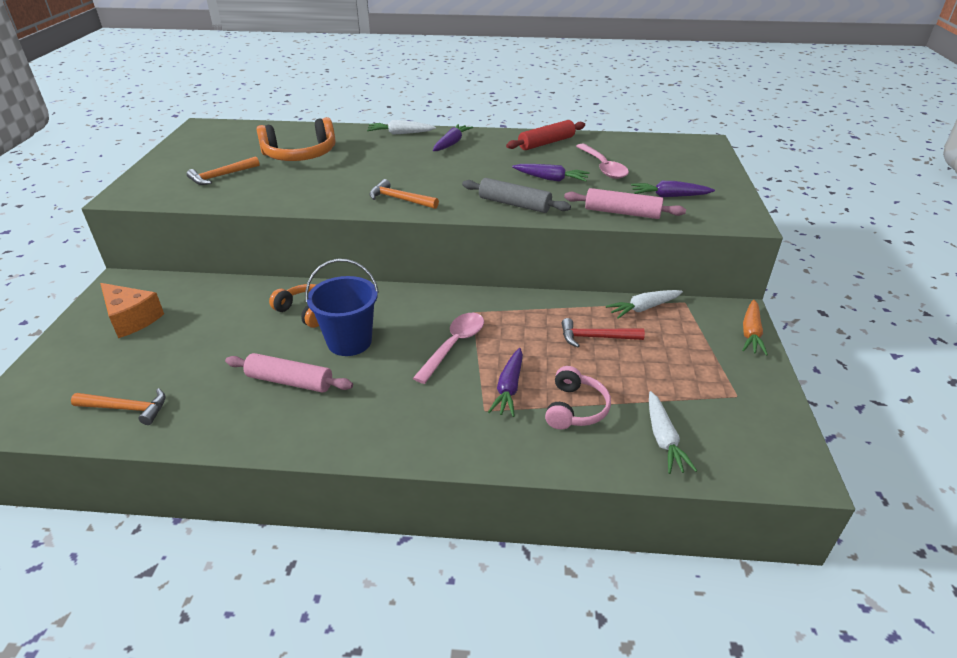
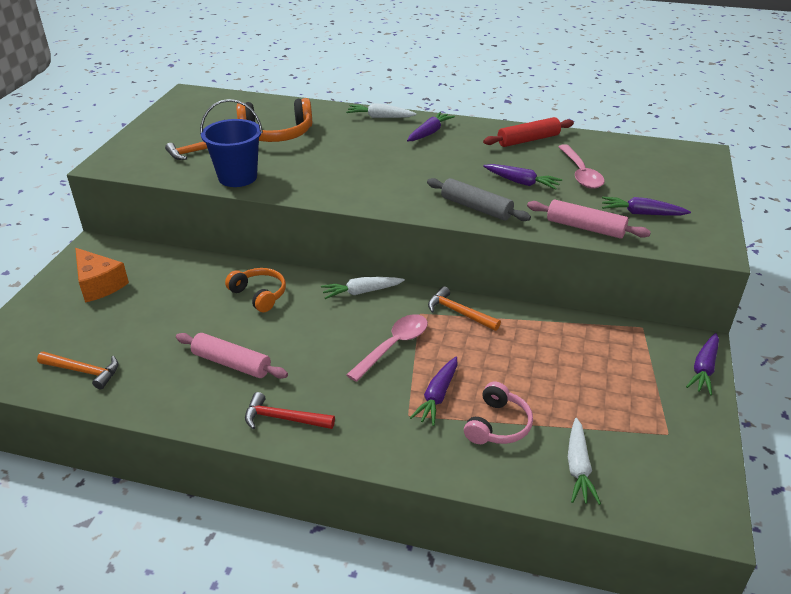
camera: 10 degrees right, 0 degrees up
(349, 341) = (294, 330): blue bucket -> blue bucket (237, 177)
(400, 199) = (363, 192): orange hammer -> orange hammer (459, 313)
(596, 337) = (538, 354): red hammer -> red hammer (283, 419)
(643, 308) = (596, 329): white carrot -> white carrot (361, 292)
(751, 333) = (703, 369): orange carrot -> purple carrot

